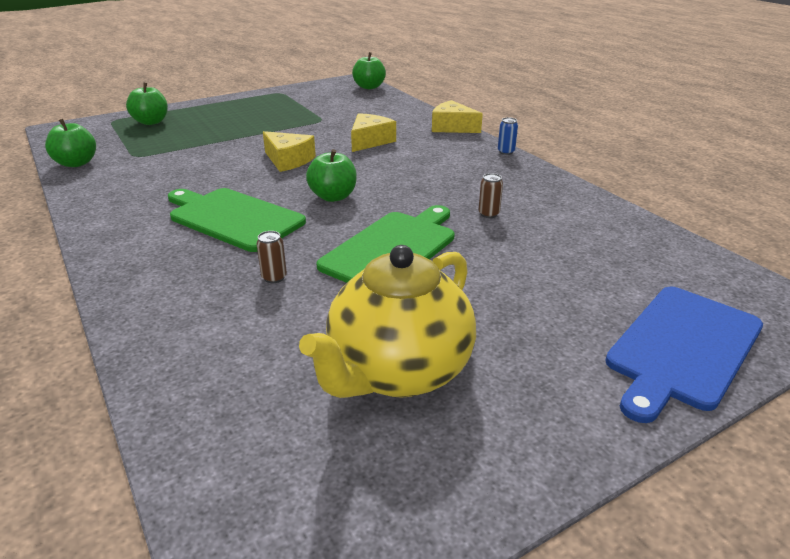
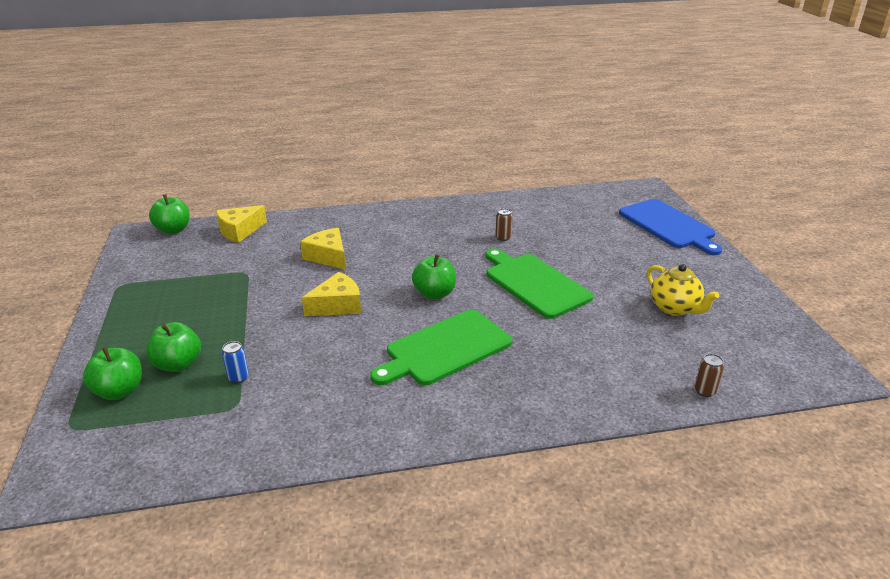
camera: 70 degrees left, 0 degrees up
(76, 163) = (217, 457): green apple -> green apple (178, 364)
(274, 277) = (555, 338): brown can -> brown can (704, 391)
(398, 372) = (675, 308): yellow teapot -> yellow teapot, size x0.60
(452, 127) = (332, 214): yellow cheese -> yellow cheese (239, 231)
(506, 152) = (404, 206): blue can -> blue can (238, 378)

